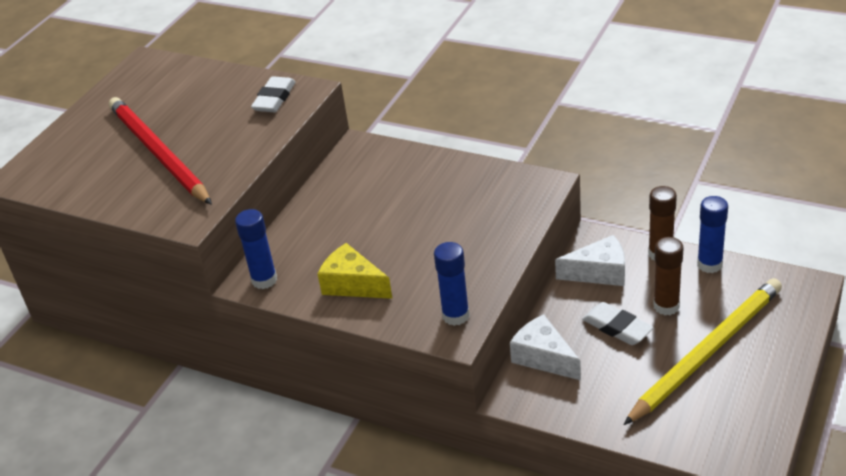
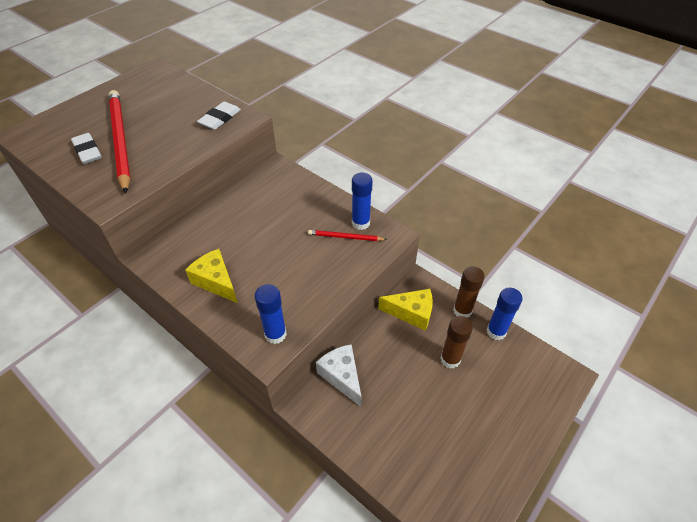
camera: 10 degrees right, 10 degrees up
(264, 280) = (158, 258): blue glue stick -> blue glue stick (360, 223)
(489, 199) = (345, 237): none -> red pencil
(599, 272) = (411, 313): white cheese -> yellow cheese
(617, 327) = (406, 367): white eraser -> white eraser (88, 151)
(707, 352) = (467, 413): yellow pencil -> none

